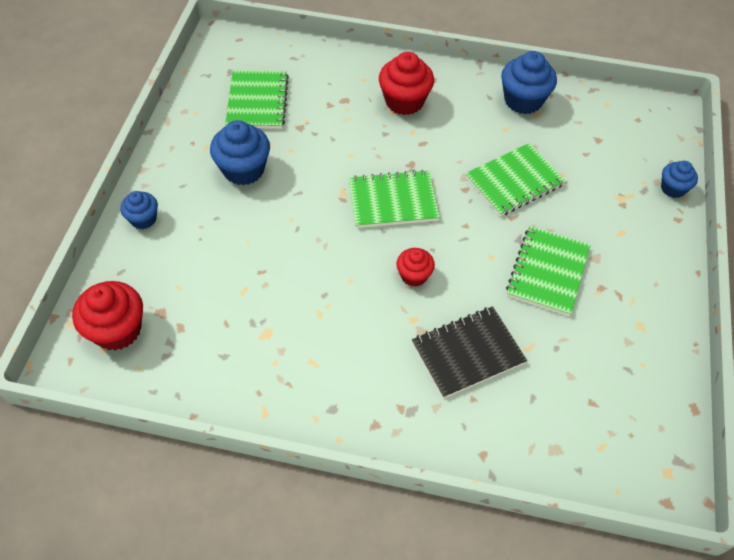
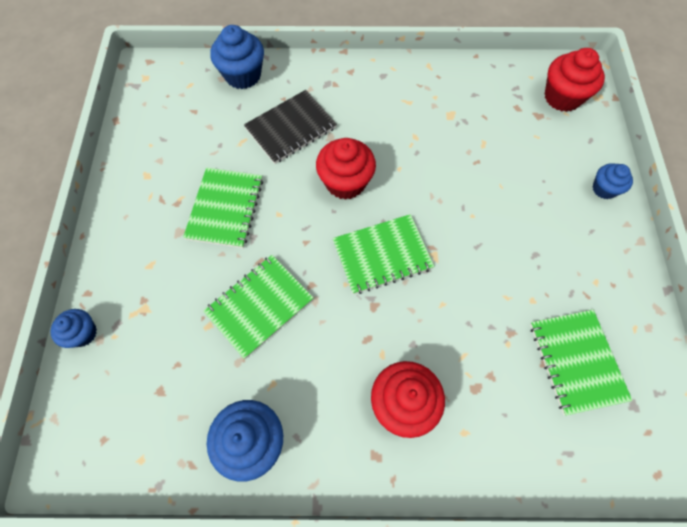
camera: 170 degrees right, 10 degrees up
(243, 170) = (543, 261): blue cupcake -> blue cupcake (243, 75)
(414, 275) = (345, 182): red cupcake -> red cupcake, size x1.69

